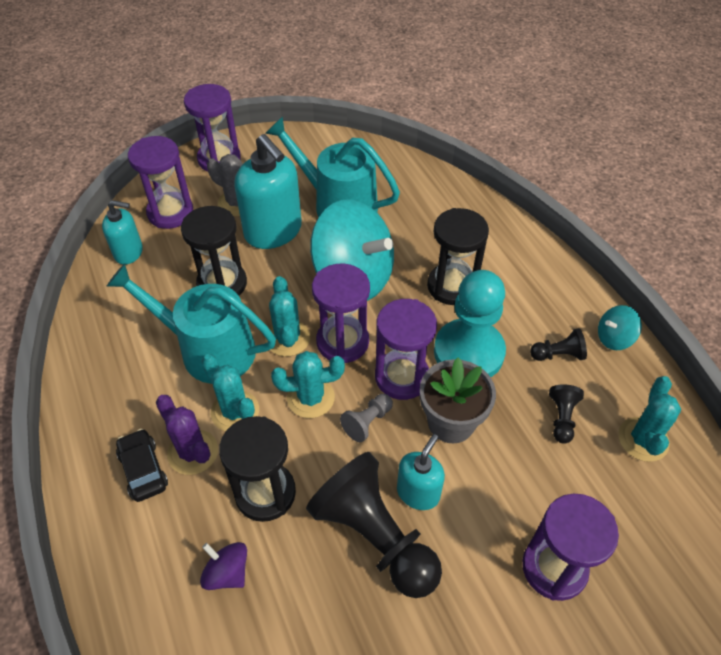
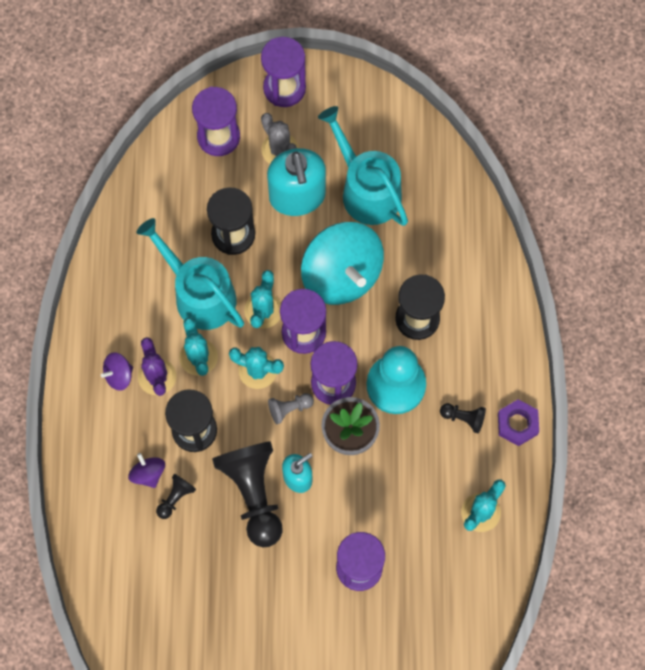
camera: 25 degrees right, 20 degrees up
(129, 252) = (170, 168): turquoise soap dispenser -> none
(143, 470) = (119, 375): black car -> purple spinning top
(562, 418) = (432, 470): black pawn -> black pawn (175, 498)
(614, 338) = (517, 424): turquoise spinning top -> purple nut

